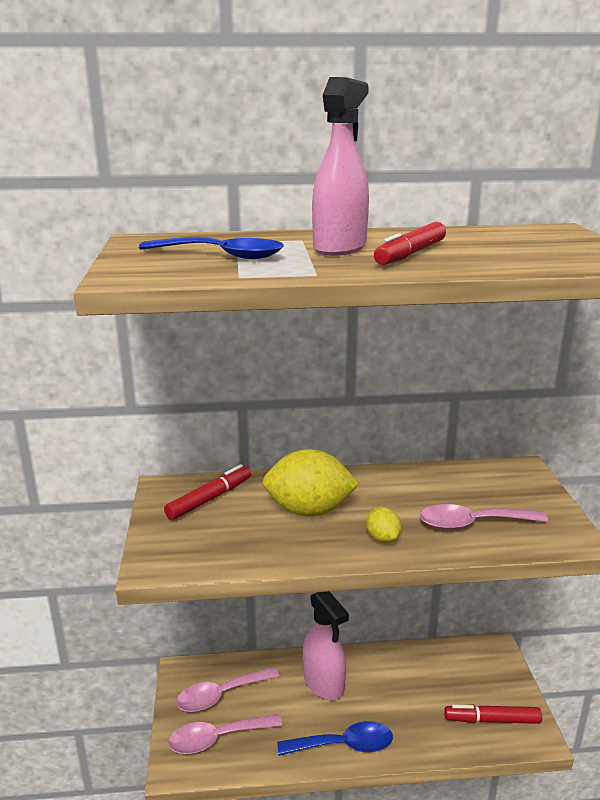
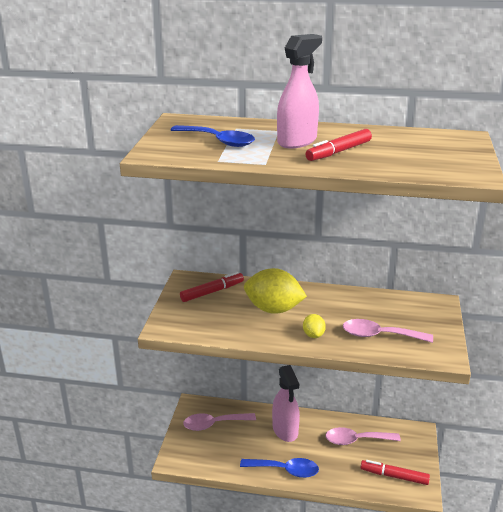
camera: 15 degrees right, 5 degrees up
(217, 738) = (204, 449): pink spoon -> pink spoon (356, 440)

